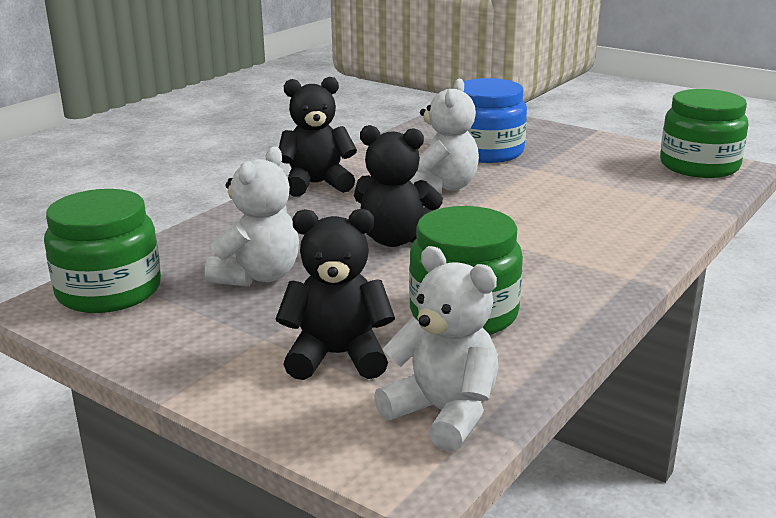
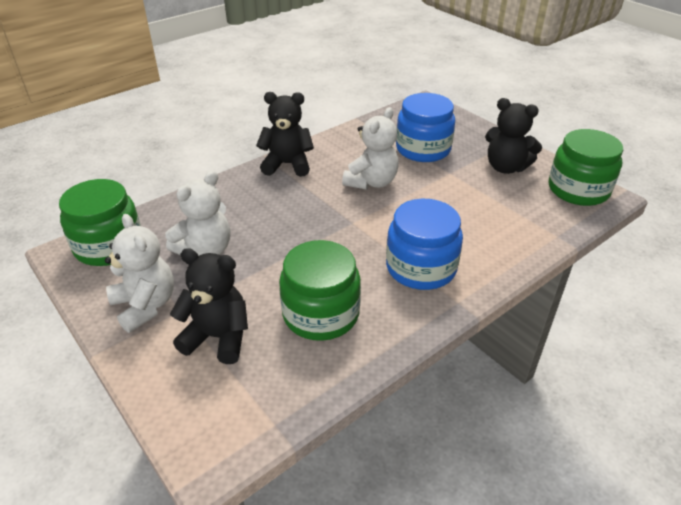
camera: 15 degrees right, 15 degrees up
(395, 239) = (312, 230): black teddy bear -> black teddy bear (505, 167)
(443, 413) = (258, 407): white teddy bear -> white teddy bear (145, 305)
(562, 254) = (421, 267): none -> blue jar

